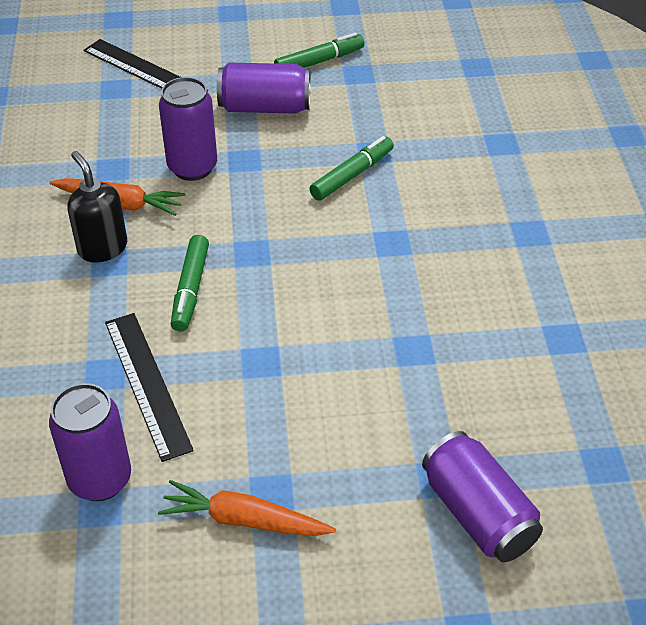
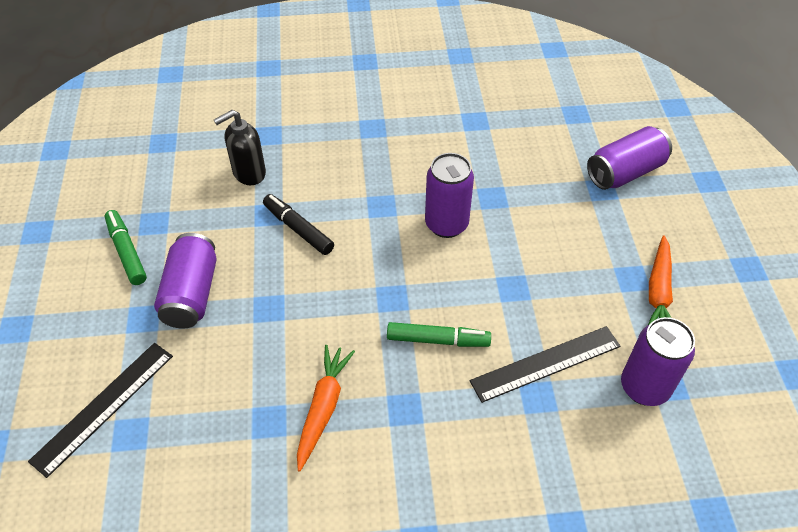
camera: 90 degrees left, 5 degrees up
(102, 248) = (386, 416): black soap dispenser -> black soap dispenser (249, 173)
(192, 167) = (275, 349): purple can -> purple can (446, 224)
(352, 175) = (298, 229): green marker -> black marker

